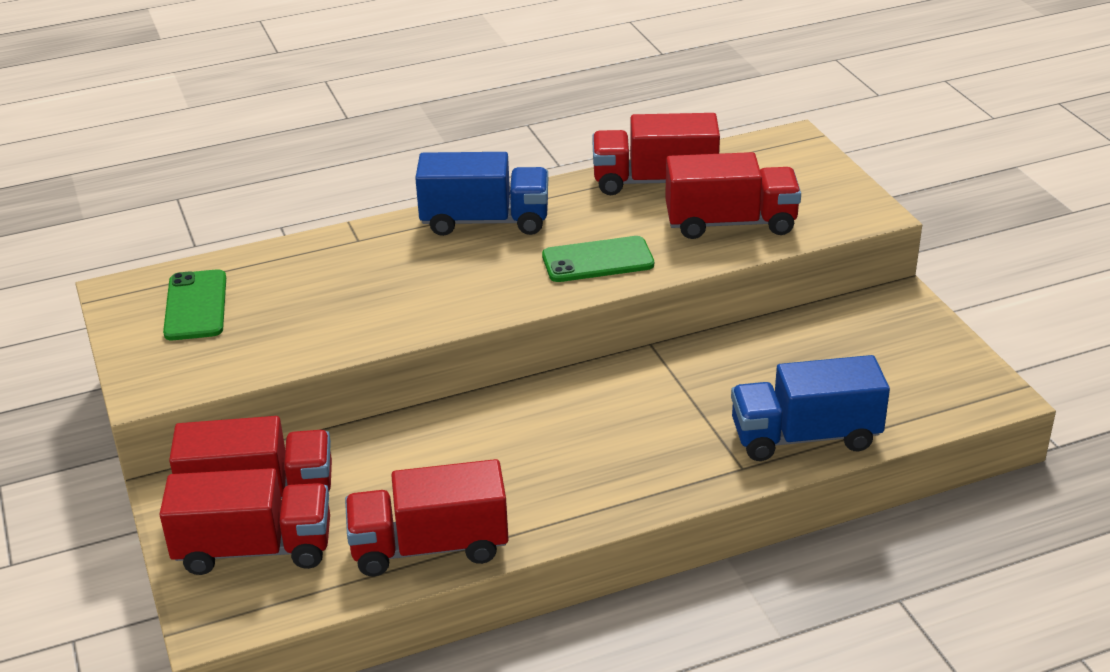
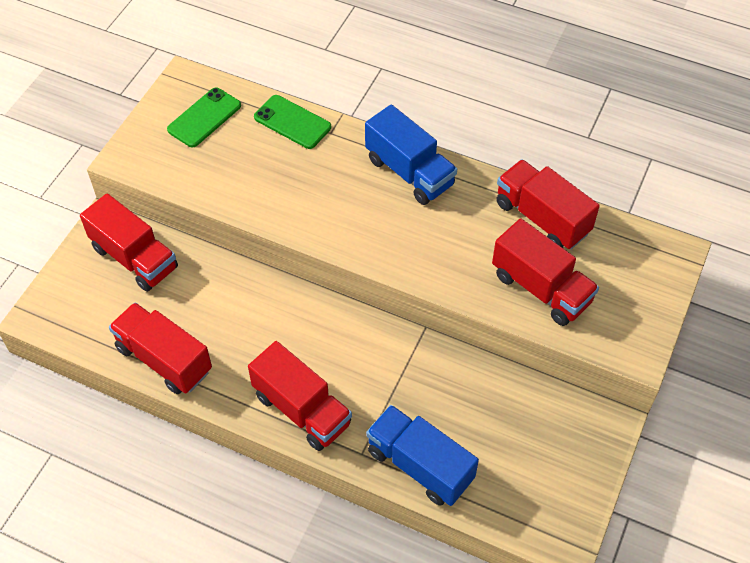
camera: 45 degrees right, 20 degrees up
(254, 549) = (97, 289): red truck -> red truck (302, 409)
(597, 260) = (430, 253): green phone -> green phone (292, 122)

